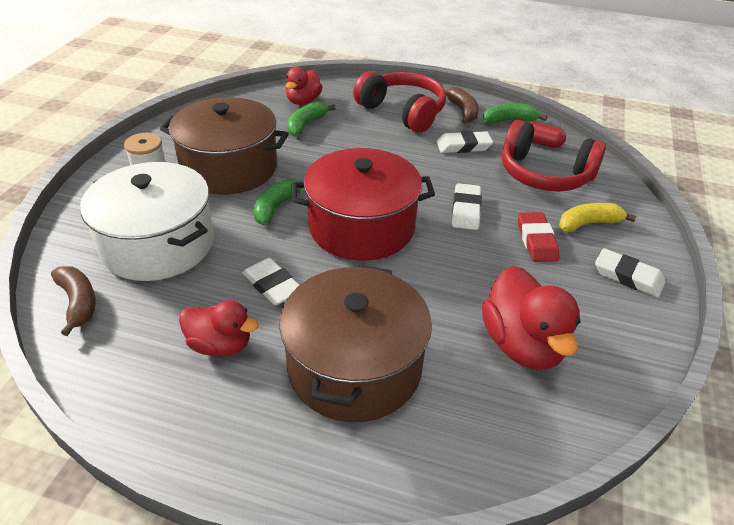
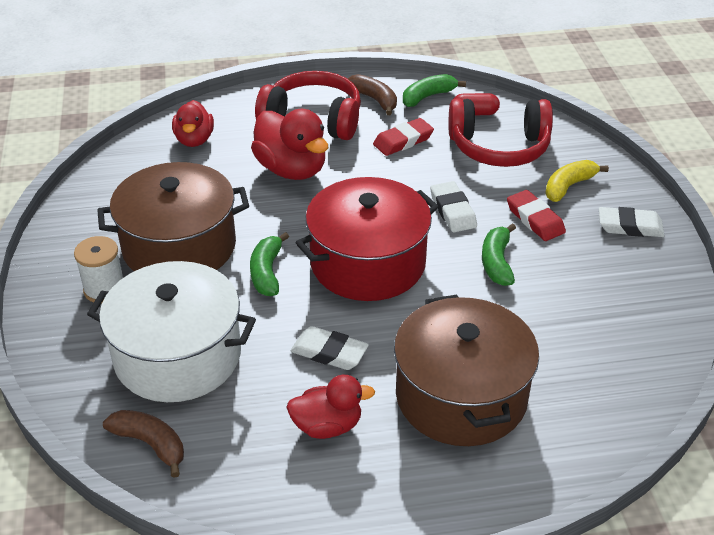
camera: 25 degrees left, 0 degrees up
(306, 125) = (221, 168): green banana -> green banana (497, 262)
(463, 146) = (403, 141): white eraser -> red eraser
(522, 345) = (584, 321): red duck -> red duck (291, 169)

